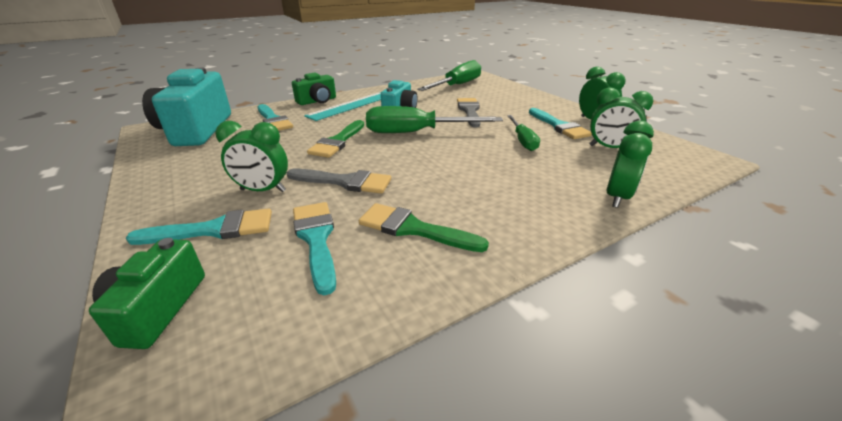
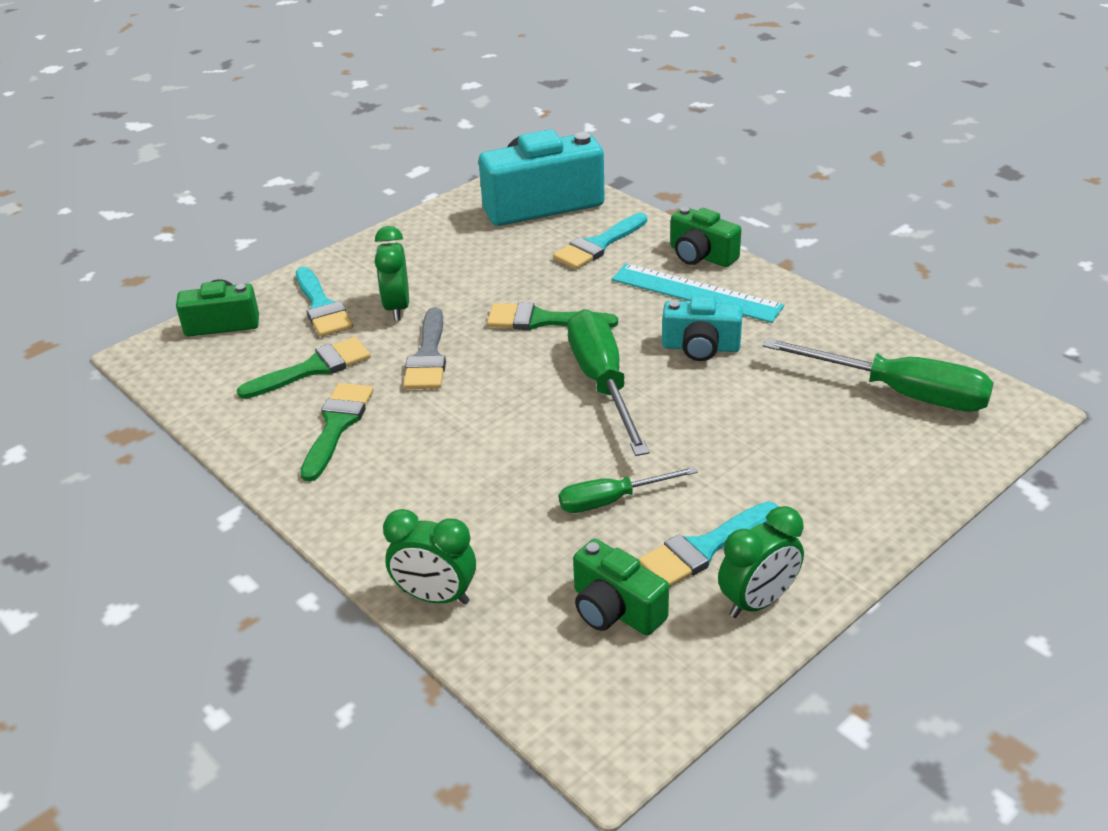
camera: 80 degrees right, 5 degrees up
(316, 239) = (313, 368): turquoise brush -> green brush
(469, 111) = (736, 427): grey brush -> none
(609, 148) = (615, 609): green clock -> green camera

